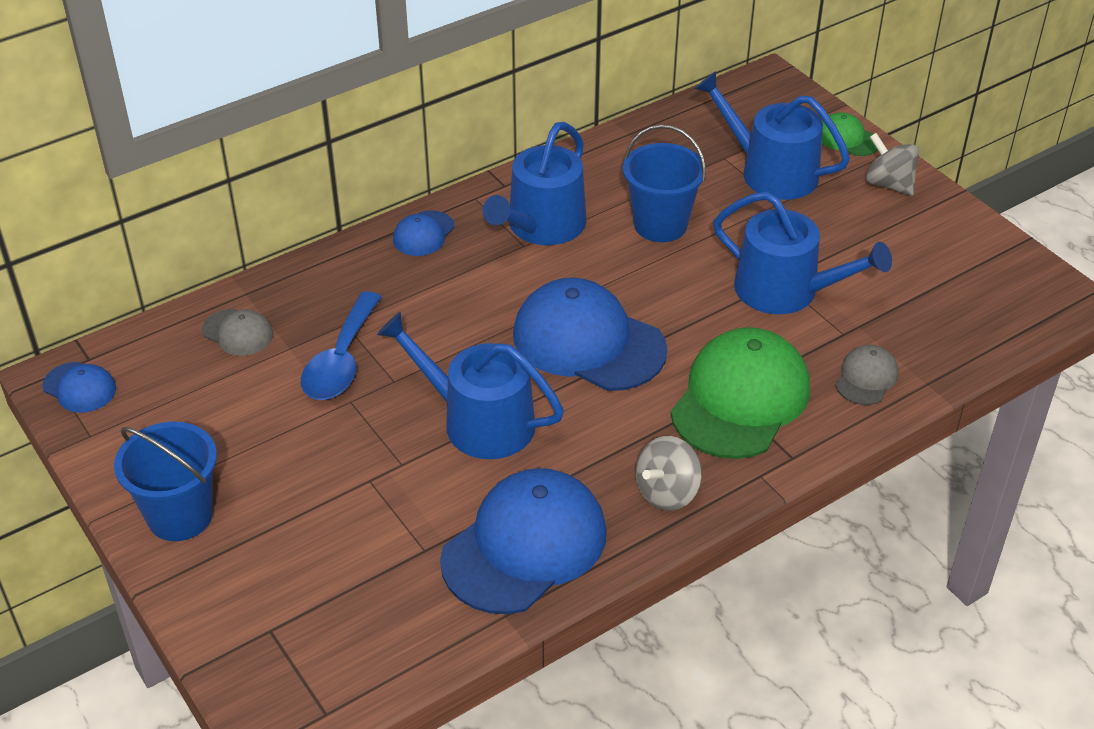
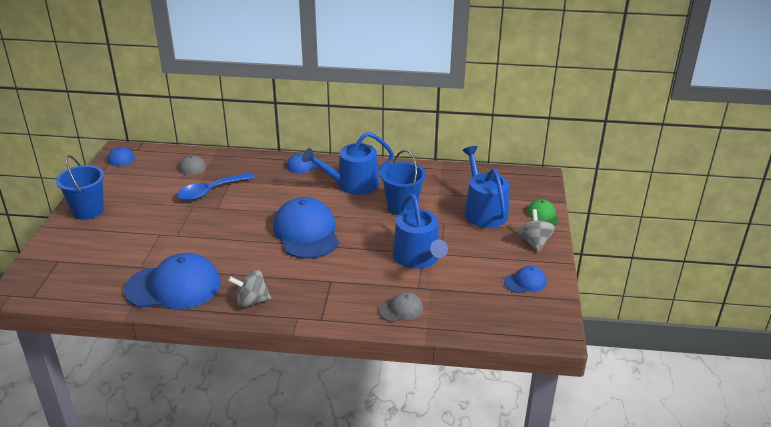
camera: 40 degrees right, 10 degrees down
(478, 421) = (224, 237): blue watering can -> none
(740, 399) = (334, 286): green cap -> none
(950, 248) = (525, 282): none -> blue cap

